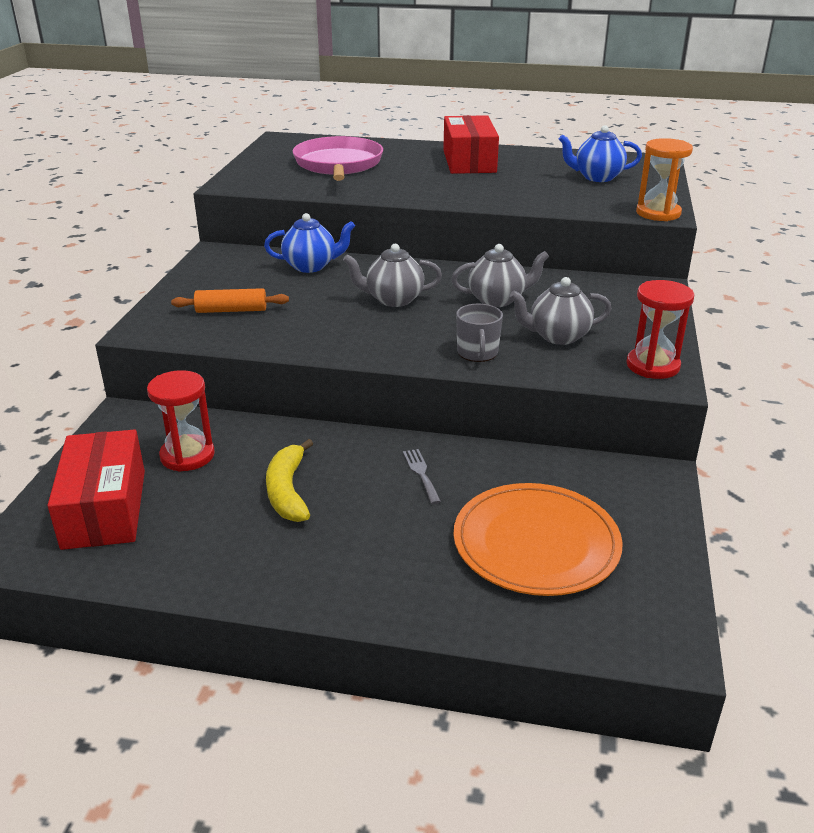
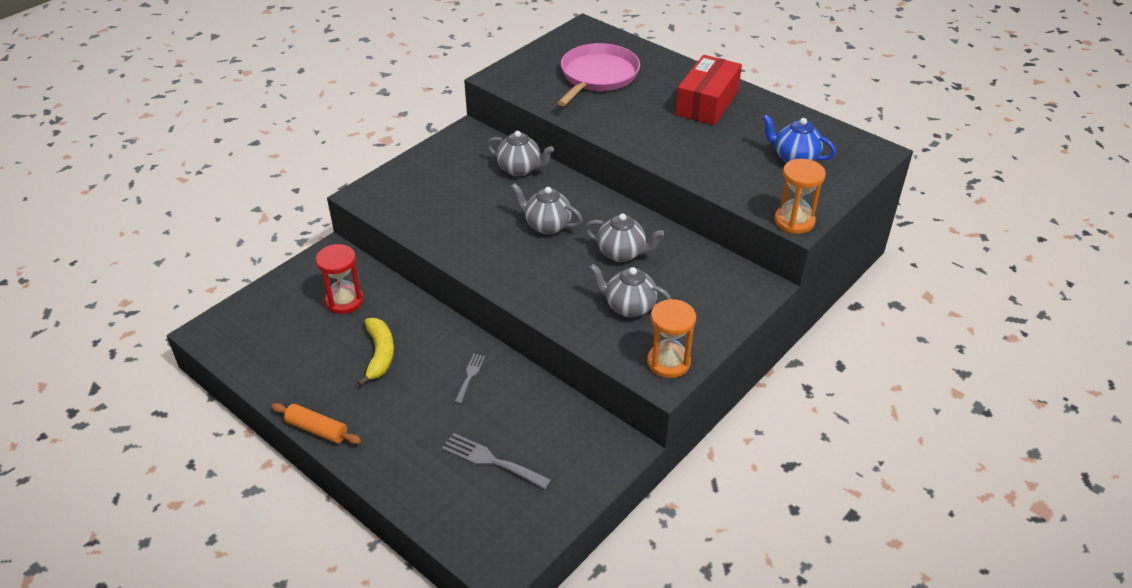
camera: 30 degrees right, 10 degrees up
(104, 508) = (272, 322): red box -> none
(231, 310) = (430, 196): orange rolling pin -> orange rolling pin (317, 429)
(288, 491) = (380, 354): yellow banana -> yellow banana turned 150 degrees clockwise
(311, 266) = (520, 169): blue teapot -> grey teapot
(477, 353) = (556, 300): grey mug -> none
(536, 543) = (491, 461): orange plate -> grey fork
(653, 366) = (668, 362): red hourglass -> orange hourglass

